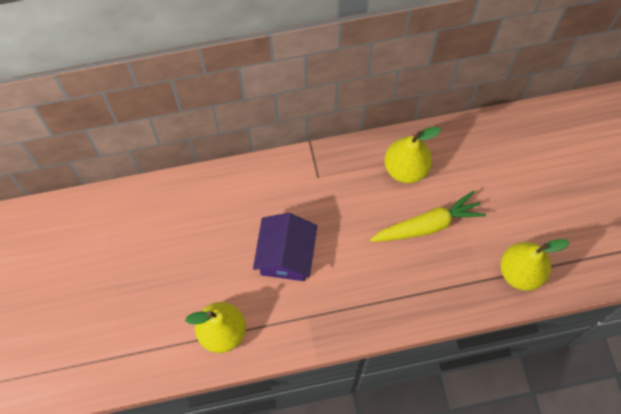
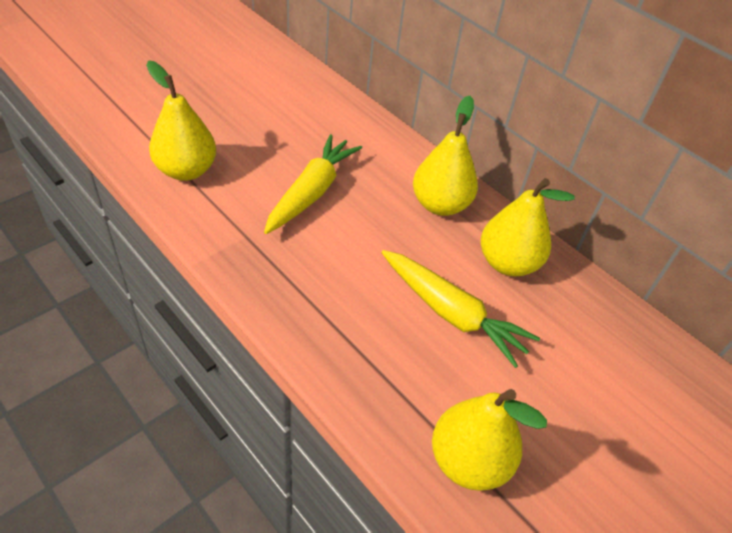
camera: 55 degrees right, 20 degrees down
(286, 255) = (312, 192): purple house -> yellow carrot
(338, 178) = (440, 205): none -> yellow pear

